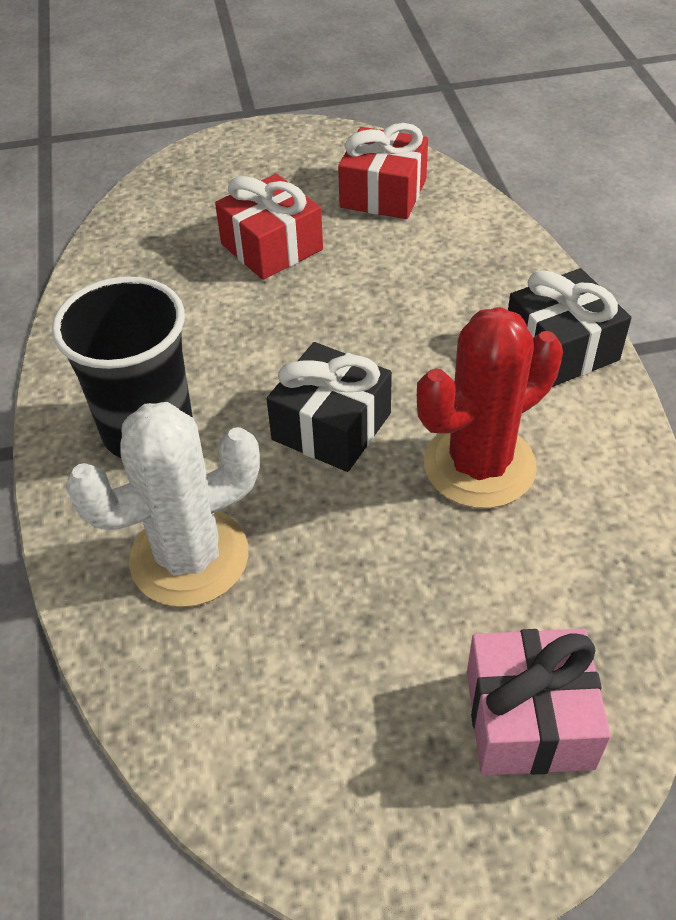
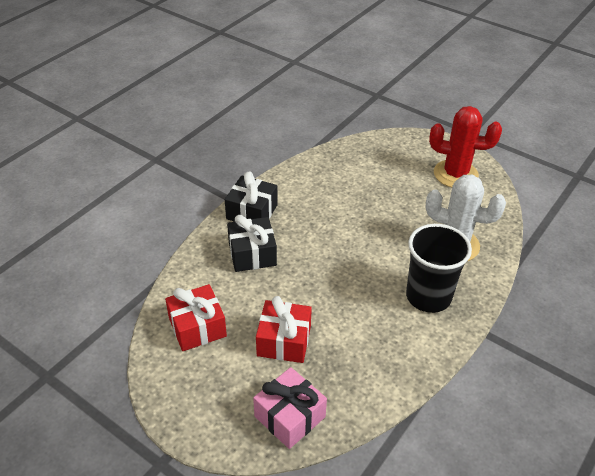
camera: 135 degrees left, 5 degrees down
(331, 426) = (362, 247): black gift -> black gift (252, 254)
(479, 465) = (334, 203): red cactus -> red cactus (455, 174)
(528, 719) = (404, 153): pink gift -> pink gift (290, 416)

